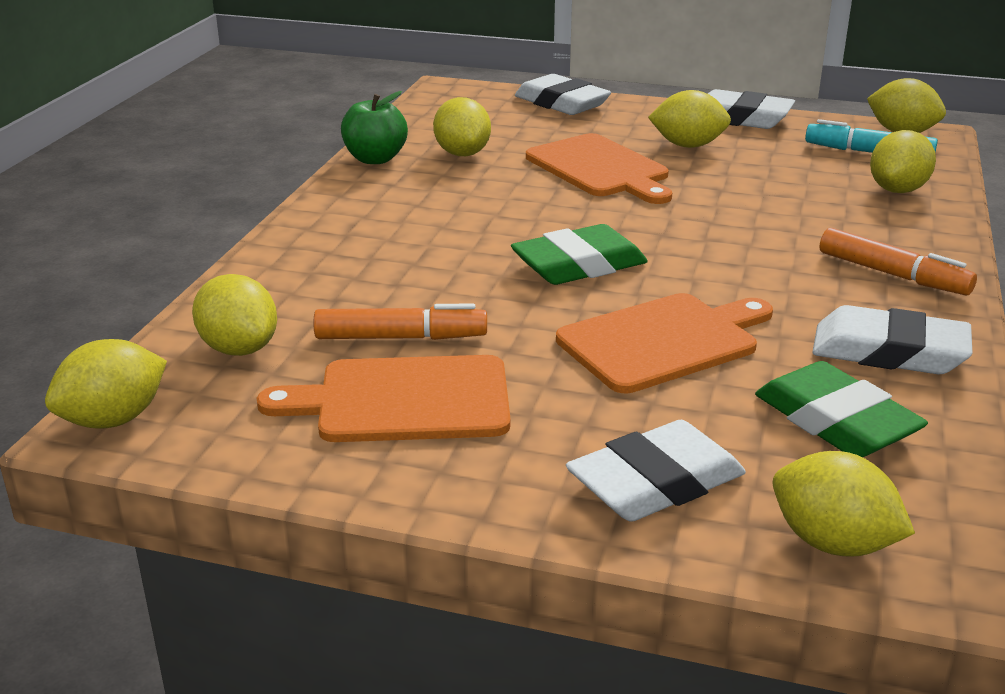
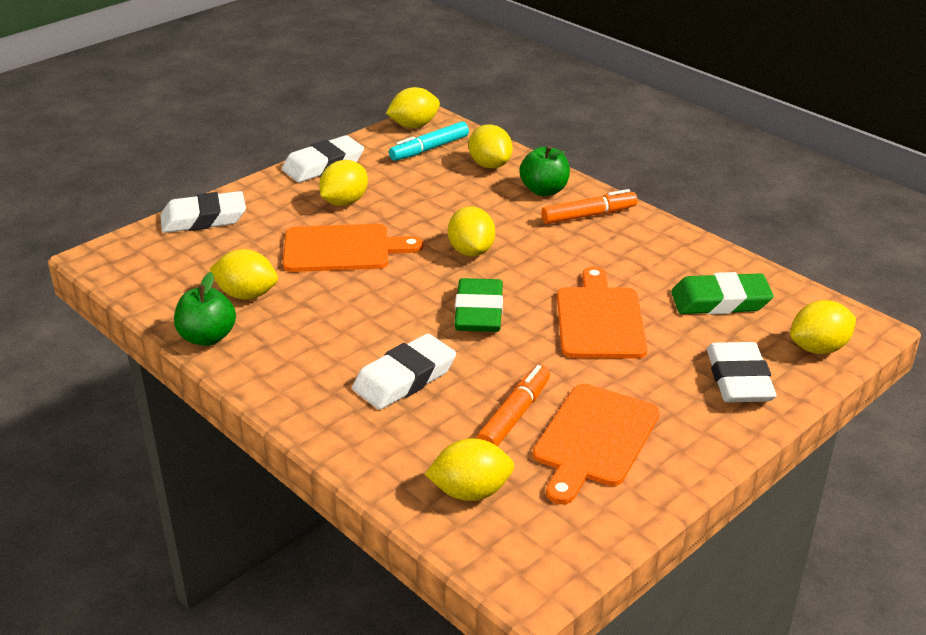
camera: 60 degrees left, 5 degrees up
(114, 420) = (525, 575): yellow lemon -> yellow lemon (471, 251)
(889, 352) = (667, 255): white eraser -> white eraser (404, 378)
(900, 233) = (544, 190): none -> green apple

